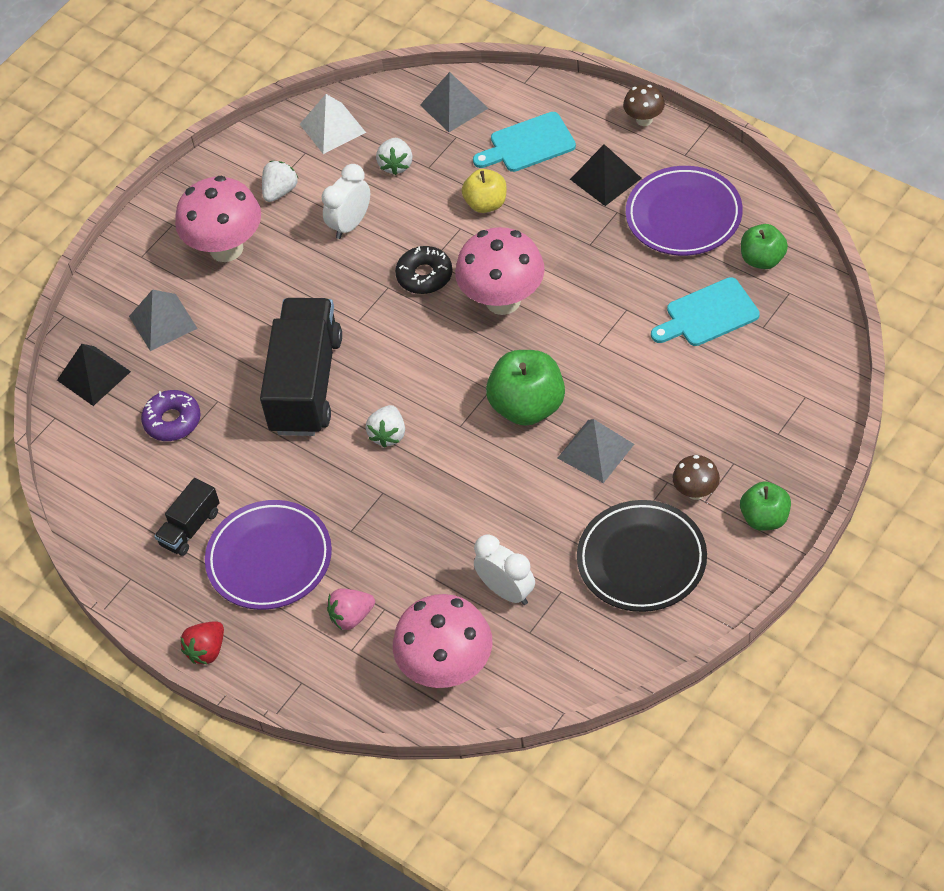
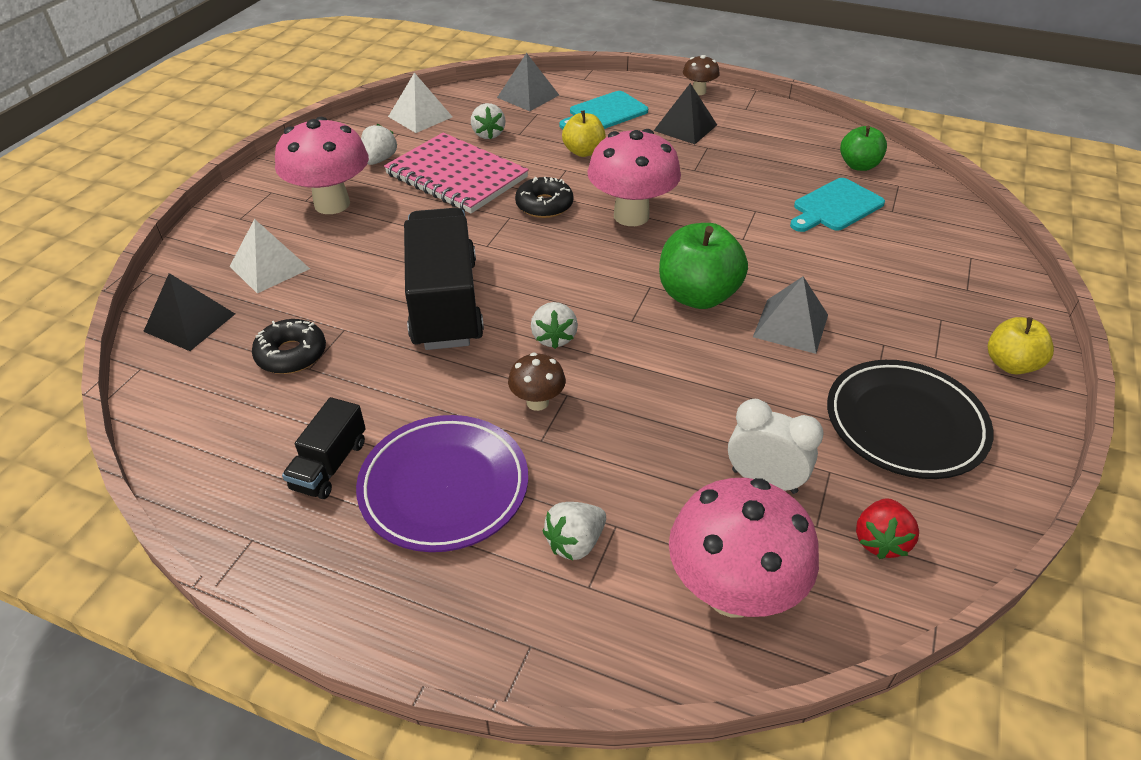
camera: 20 degrees left, 10 degrees down
(163, 322) = (270, 267): grey pyramid -> white pyramid
(172, 421) = (291, 354): purple donut -> black donut
(207, 650) = (378, 622): red strawberry -> red strawberry (880, 541)
(350, 224) = (456, 176): white clock -> pink notebook
(351, 617) = (575, 543): pink strawberry -> white strawberry
(684, 216) = (769, 144): purple plate -> none
(696, 492) = (920, 349): brown mushroom -> brown mushroom (537, 402)
(765, 518) = (1010, 364): green apple -> yellow apple

